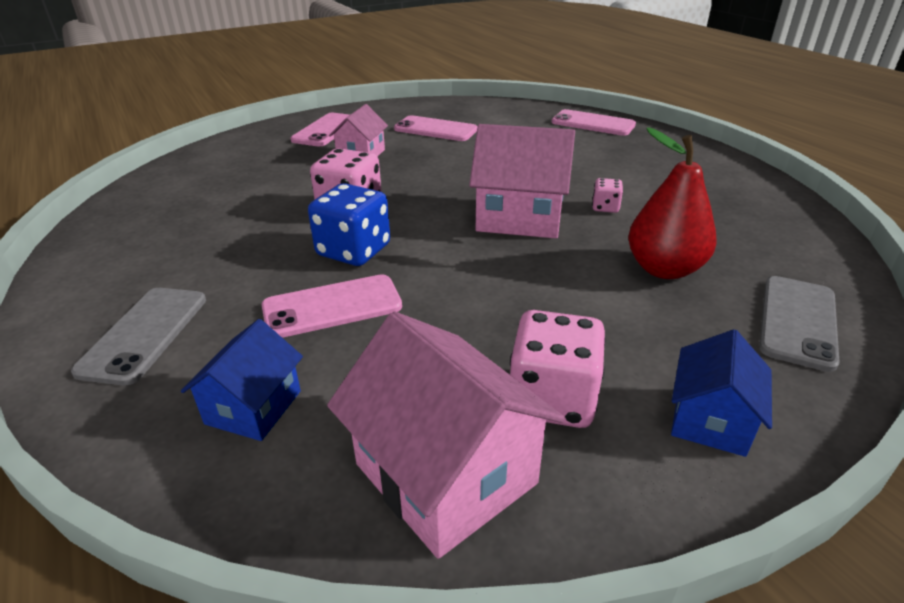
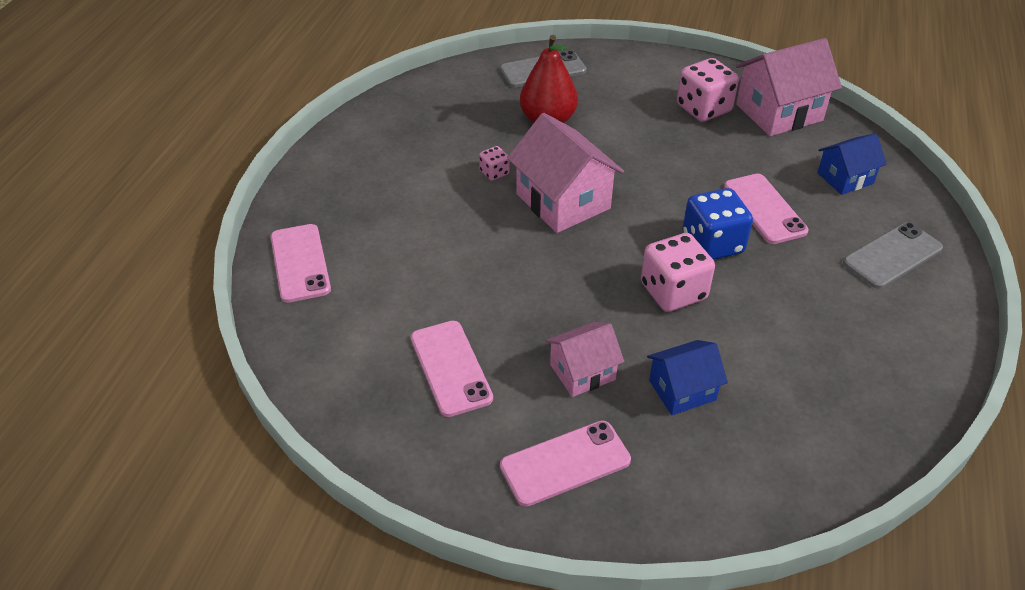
camera: 135 degrees left, 10 degrees up
(332, 307) = (764, 209): pink phone -> pink phone turned 45 degrees clockwise
(445, 473) = (779, 112): pink house -> pink house turned 60 degrees clockwise
(710, 420) = (652, 71): blue house -> blue house (682, 390)

